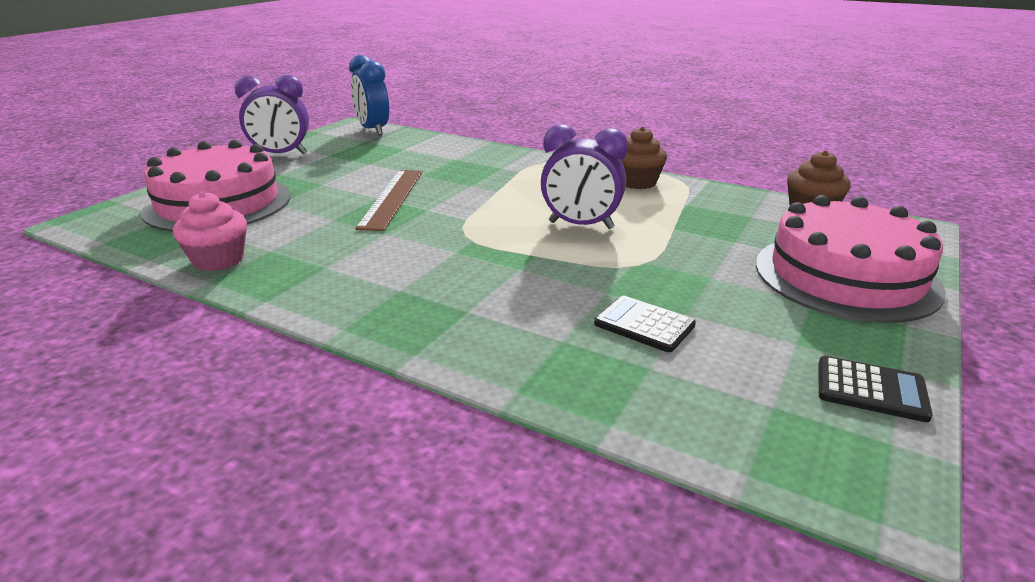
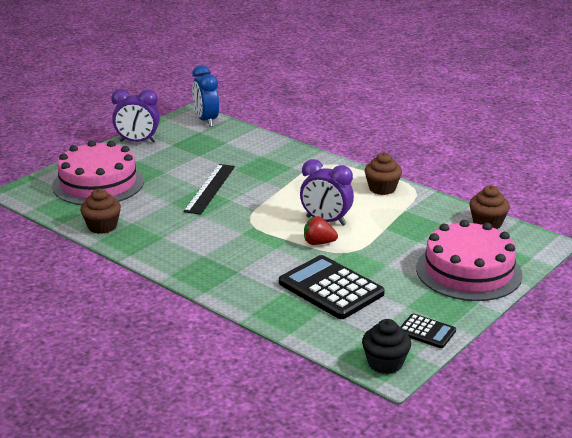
camera: 10 degrees right, 0 degrees up
(218, 260) = (102, 226): pink cupcake -> brown cupcake
(392, 198) = (210, 188): brown ruler -> black ruler
(585, 255) = (318, 243): none -> red strawberry
(644, 325) = (331, 288): black calculator -> black calculator, size x1.94
(849, 474) = (385, 363): none -> black cupcake

